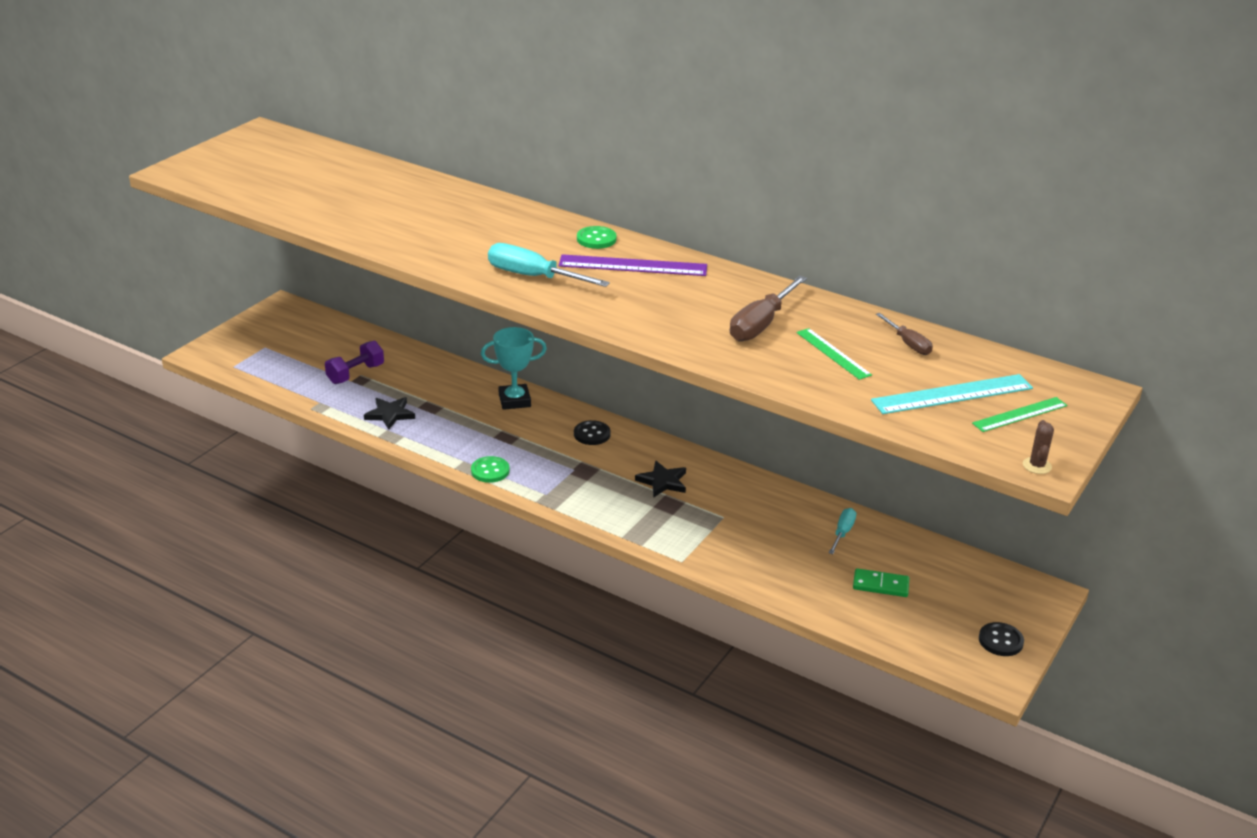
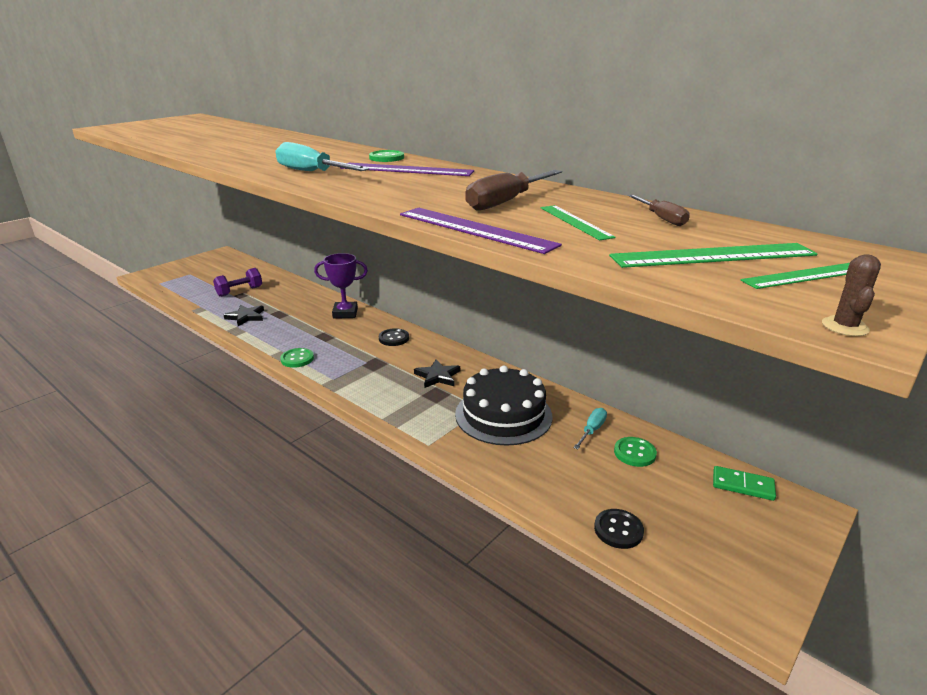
camera: 10 degrees right, 5 degrees down
(514, 400) = (345, 313): turquoise trophy -> purple trophy
(748, 522) = (503, 415): none -> black cake
(749, 370) = (475, 229): none -> purple ruler
(880, 585) = (624, 485): green domino -> green domino (743, 485)
(887, 553) = (634, 453): none -> green button
(952, 394) = (713, 255): turquoise ruler -> green ruler
(1000, 641) = (759, 562): black button -> black button (618, 530)

